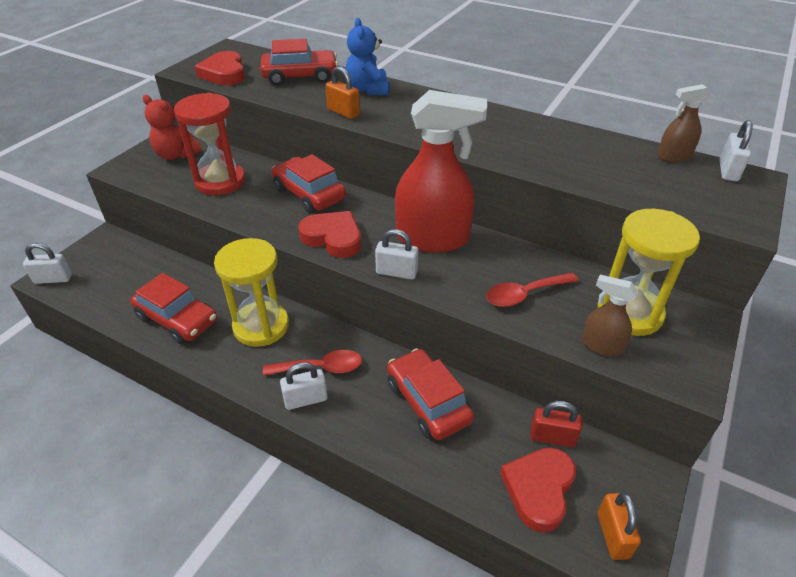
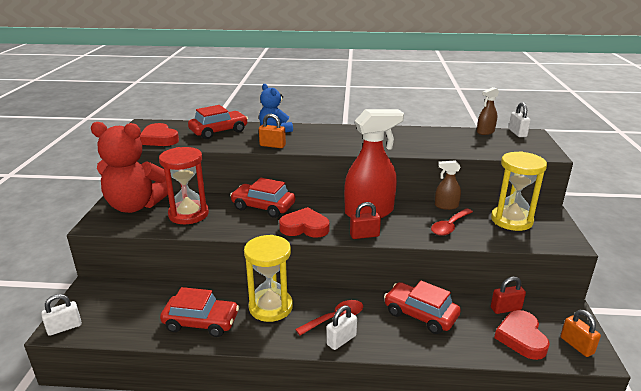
camera: 25 degrees left, 15 degrees down
(176, 155) = (135, 206): red teddy bear -> red teddy bear, size x1.77
(396, 272) = (364, 235): white padlock -> red padlock
(601, 345) = (512, 240): brown spray bottle -> brown spray bottle (446, 206)

